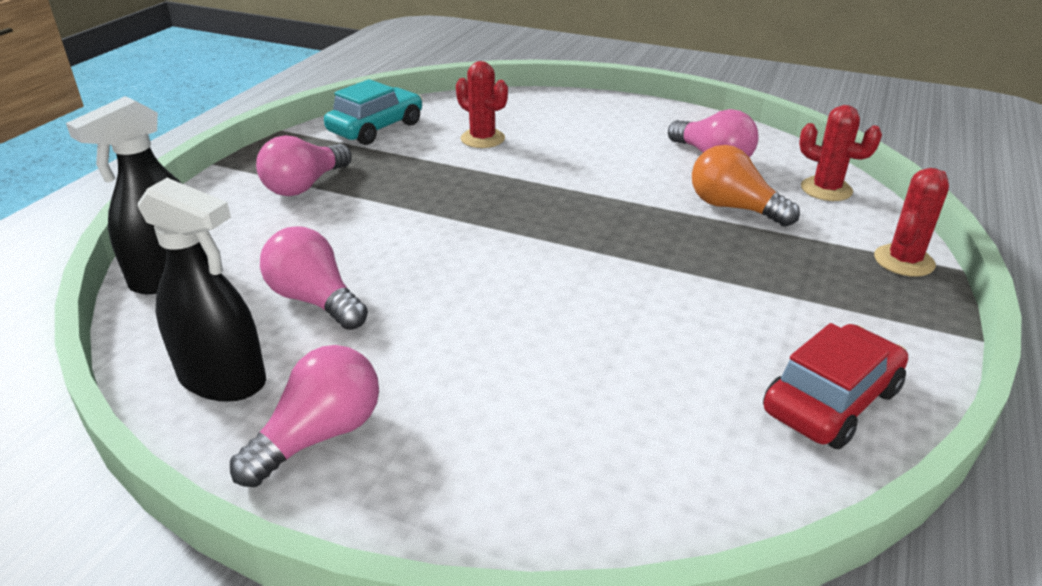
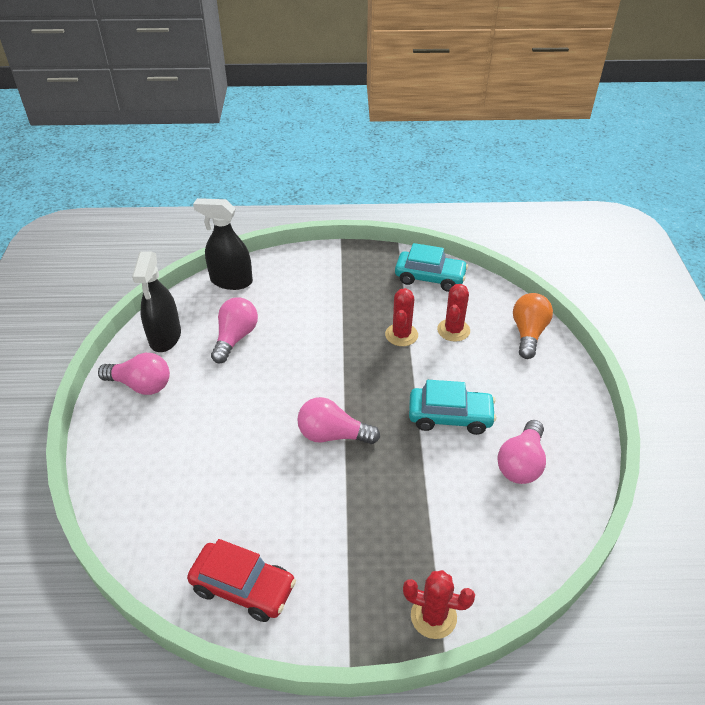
camera: 65 degrees right, 10 degrees up
(305, 186) = (340, 282): pink light bulb -> pink light bulb (332, 435)
(619, 177) = (450, 417): none -> turquoise car
(733, 208) = (448, 493): orange light bulb -> orange light bulb (528, 333)
(826, 189) = (519, 549): red cactus -> red cactus (401, 335)

